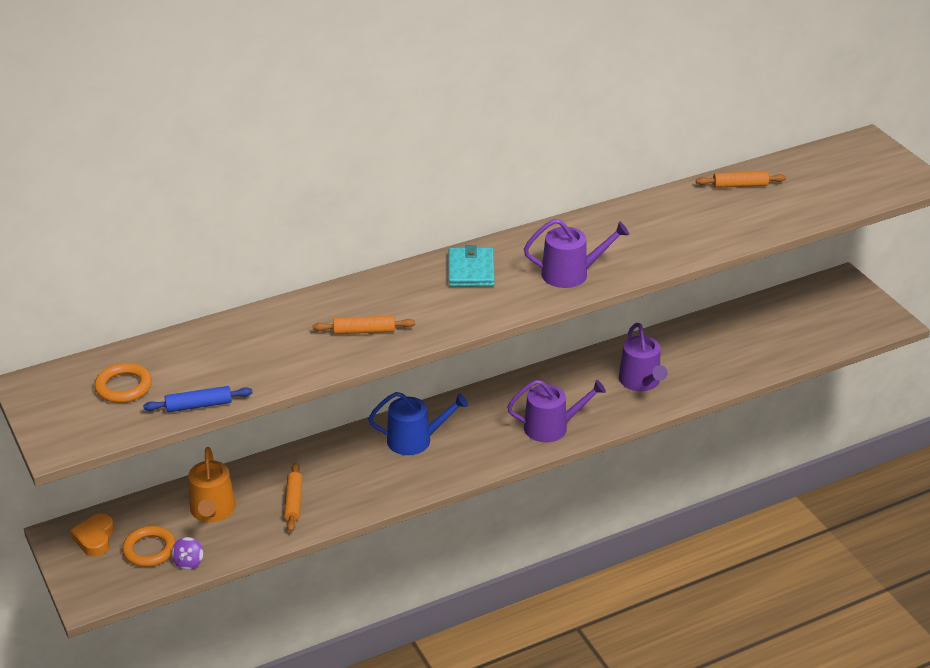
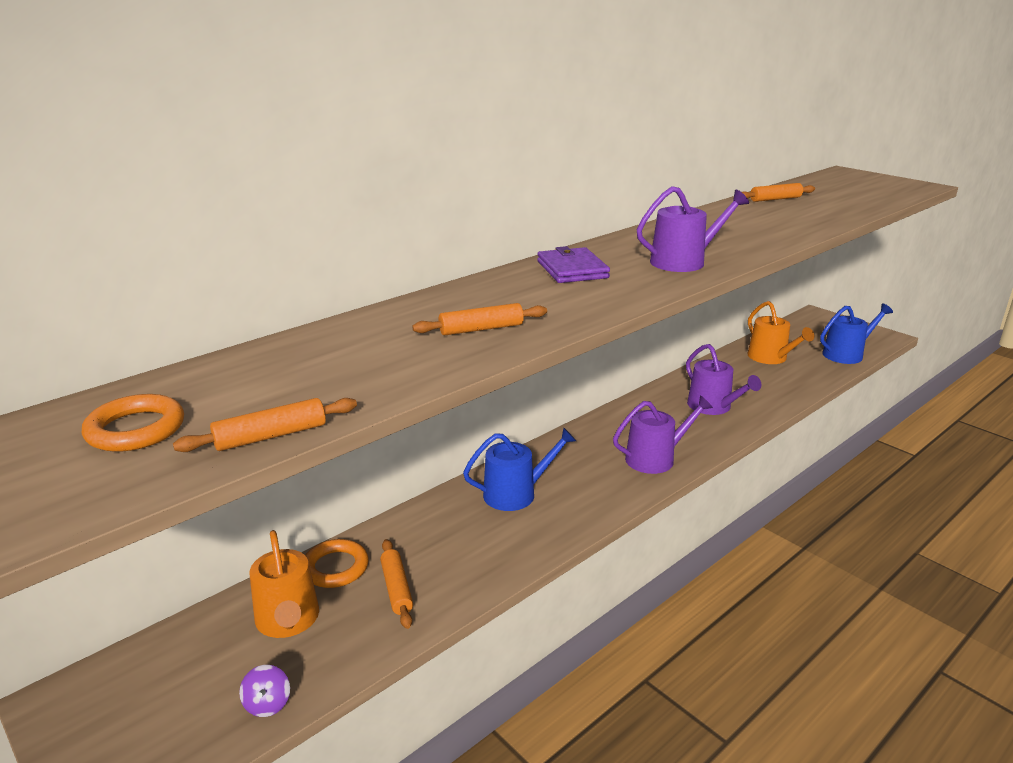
camera: 15 degrees left, 10 degrees down
(95, 538) = (113, 695): orange heart -> none
(149, 550) = (203, 696): orange ring -> orange ring (335, 567)
(199, 405) = (271, 436): blue rolling pin -> orange rolling pin
(471, 270) = (572, 270): turquoise wallet -> purple wallet
(743, 332) = (770, 358): none -> orange watering can
(828, 339) = (846, 354): none -> blue watering can

